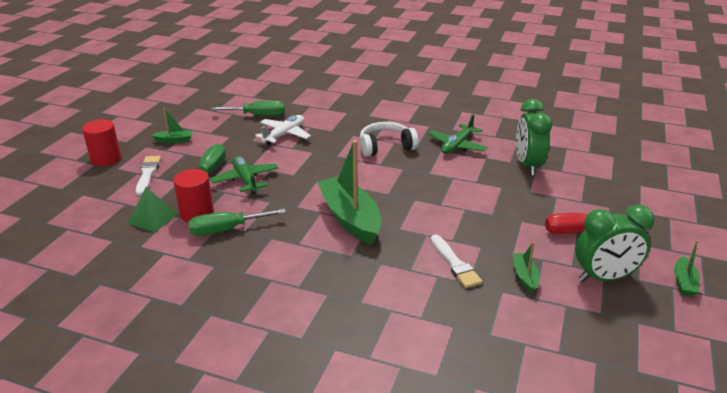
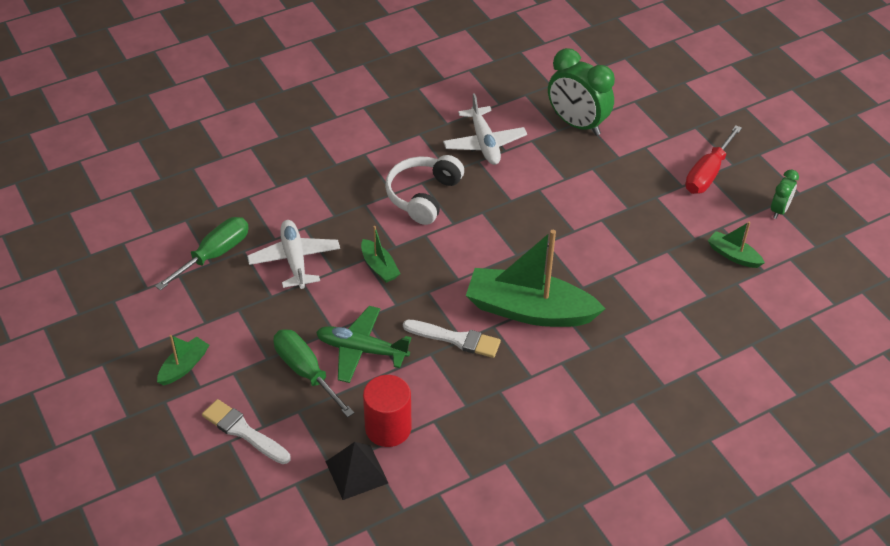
camera: 50 degrees left, 15 degrees up
(106, 159) = (154, 456): red cylinder -> none
(153, 218) = (356, 472): green pyramid -> black pyramid
(226, 230) = (448, 419): green screwdriver -> none
(455, 264) = (674, 286): white brush -> white brush (456, 339)
(457, 145) = (484, 143): green plane -> white plane
(604, 278) = (779, 210): green clock -> green clock, size x0.51
(684, 282) = (826, 171): green boat -> green boat (379, 267)

